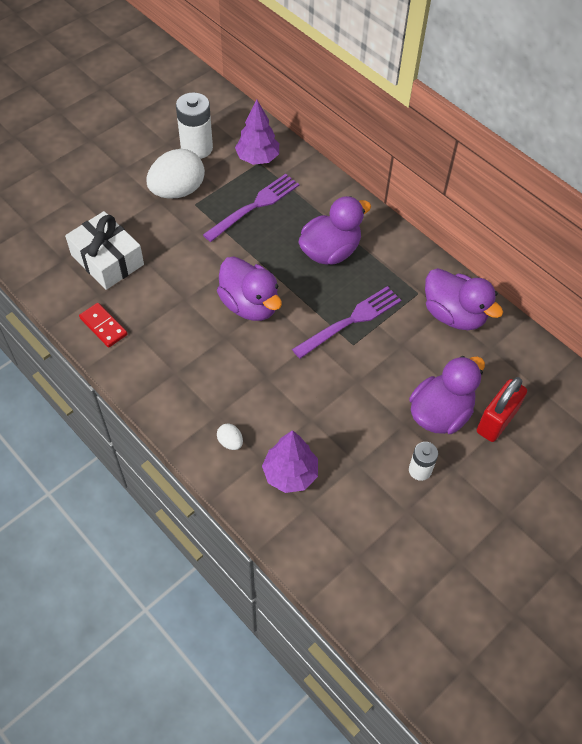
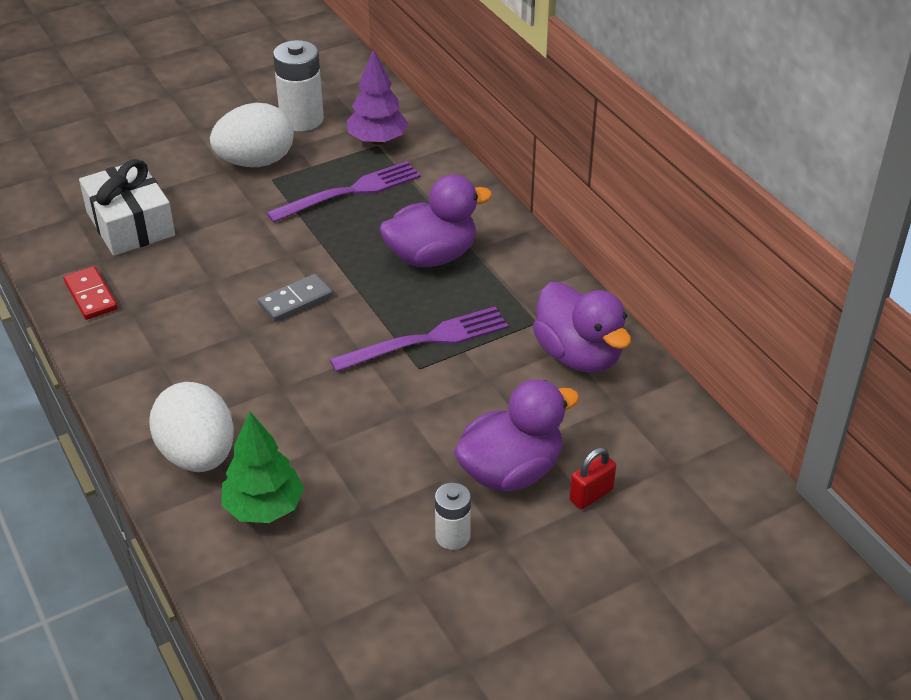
camera: 15 degrees right, 15 degrees down
(230, 442) = (198, 455): white egg -> white egg, size x2.38
(250, 305) = (295, 300): purple duck -> grey domino
(290, 474) = (264, 507): purple tree -> green tree
(496, 421) = (591, 495): red padlock -> red padlock, size x0.60

